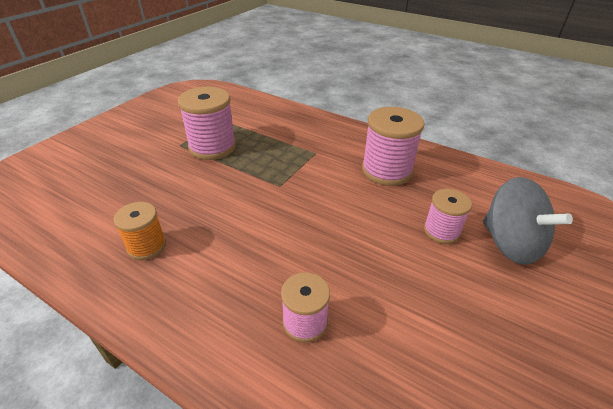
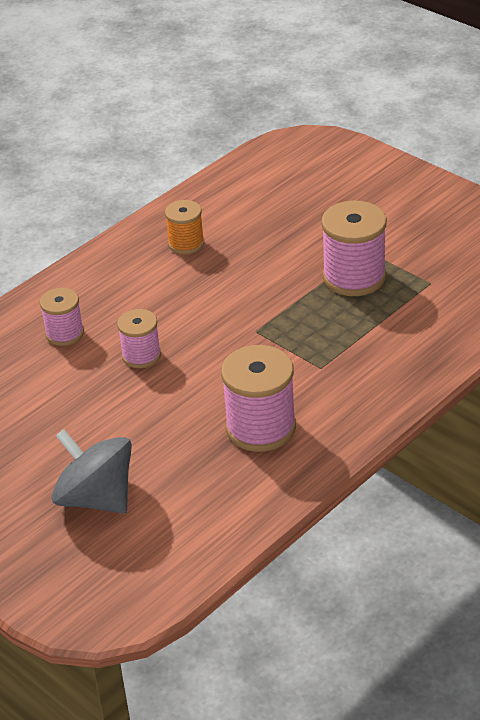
camera: 105 degrees right, 0 degrees up
(441, 231) = (135, 447): pink spool -> pink spool (141, 355)
(510, 244) = (96, 498): grey spinning top -> grey spinning top turned 60 degrees clockwise

